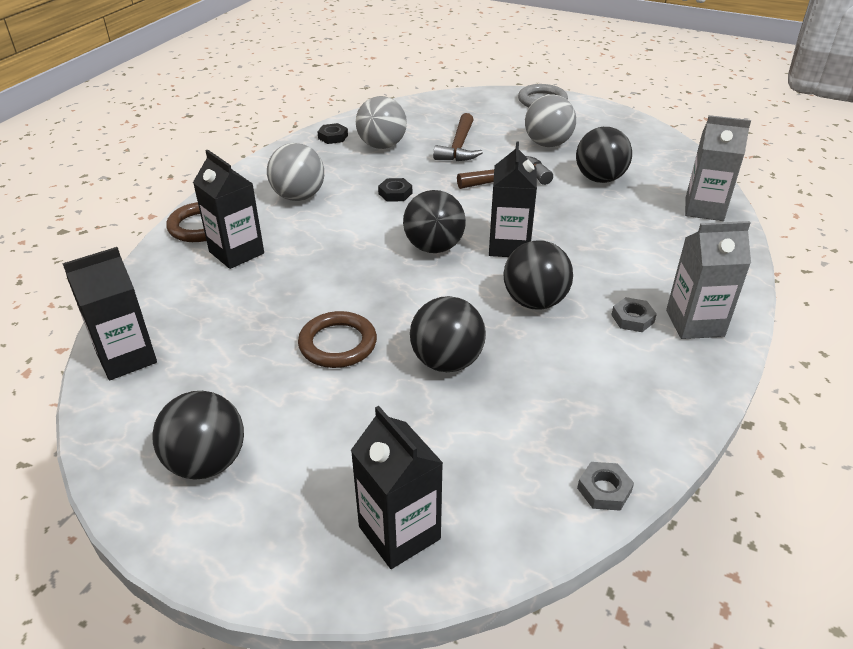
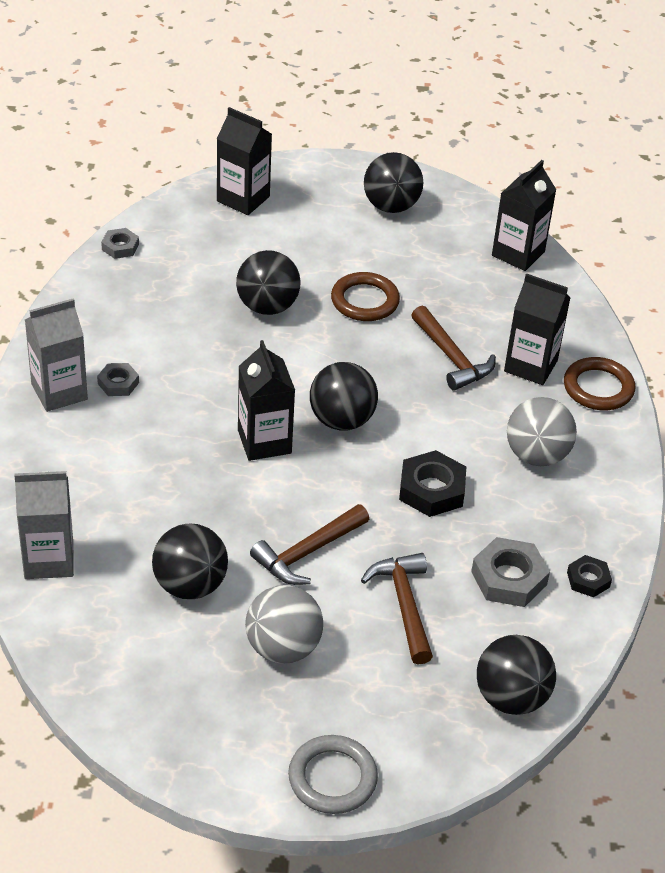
camera: 155 degrees right, 5 degrees up
(299, 273) = (452, 358): none -> brown hammer
(382, 146) = (509, 578): grey ball -> grey nut
(395, 193) = (431, 490): black nut -> black nut, size x1.70
(534, 302) = (214, 380): black ball -> black ball (511, 698)

